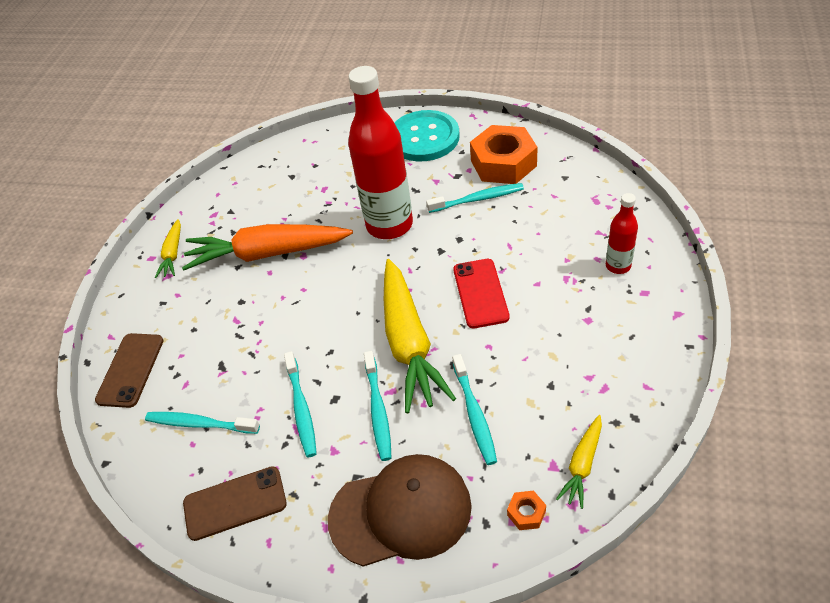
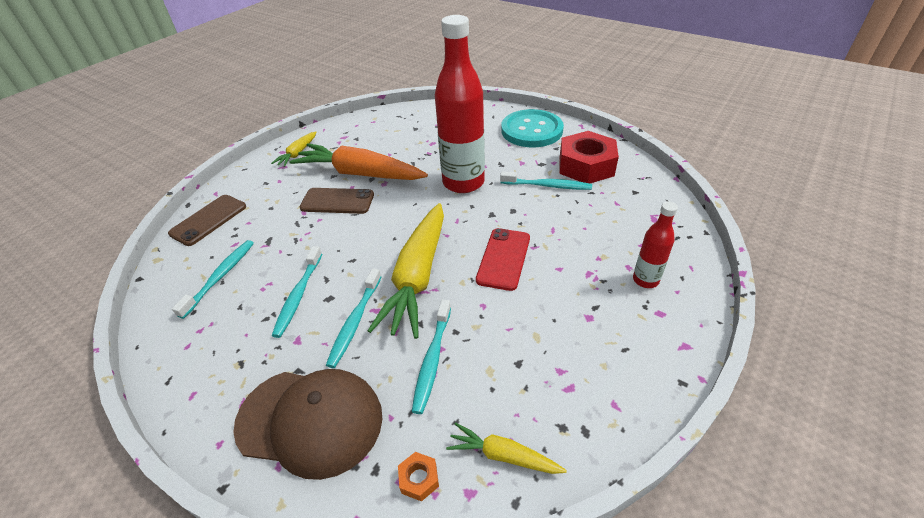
camera: 20 degrees right, 5 degrees down
(200, 424) = (220, 277): turquoise toothbrush -> turquoise toothbrush turned 75 degrees clockwise
(235, 503) = (194, 350): brown phone -> brown phone (337, 201)
(503, 163) = (586, 166): orange nut -> red nut
(582, 465) = (503, 455): yellow carrot -> yellow carrot turned 60 degrees clockwise

